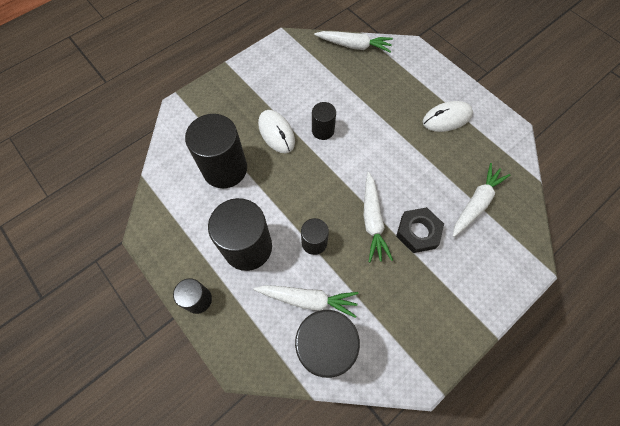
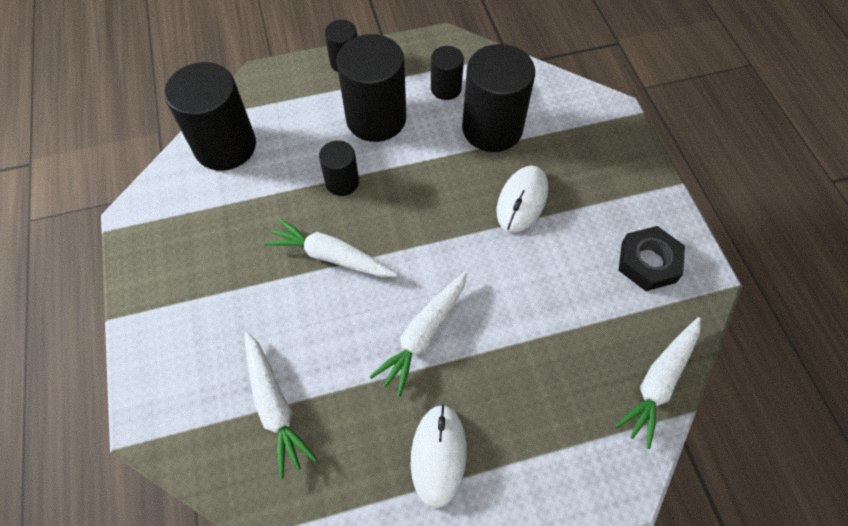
camera: 115 degrees right, 5 degrees down
(276, 133) = (522, 201): white mouse -> white mouse turned 60 degrees counterclockwise
(308, 299) = (282, 151): white carrot -> white carrot (423, 335)
(323, 130) = (500, 258): black cylinder -> black cylinder (446, 88)
(418, 232) = (283, 302): black nut -> black nut (648, 262)

